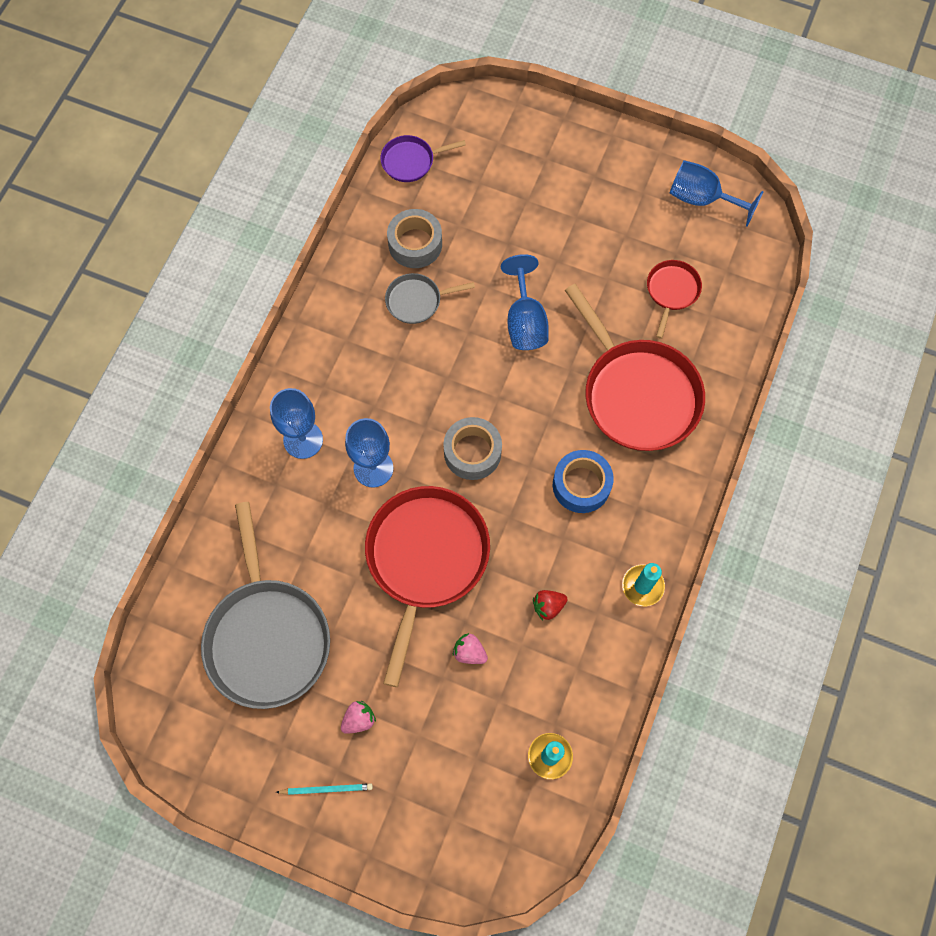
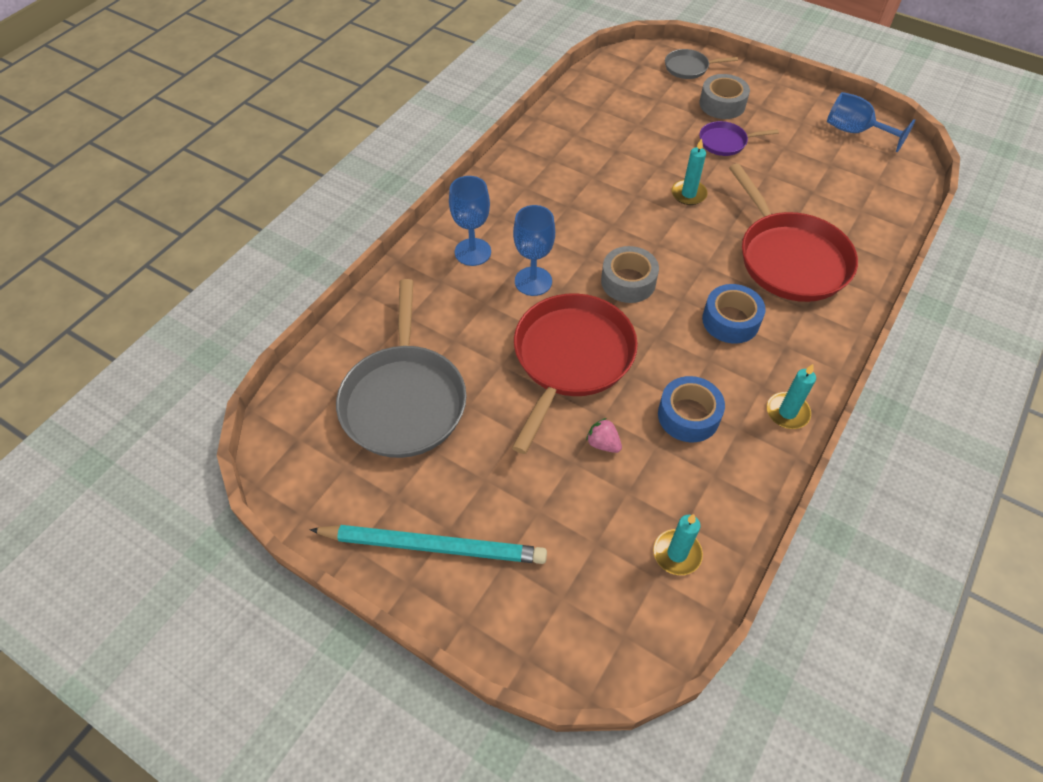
camera: 10 degrees right, 15 degrees down
(326, 789) = (433, 546): turquoise pencil -> turquoise pencil, size x2.31
(359, 719) = (480, 486): pink strawberry -> none
(410, 161) = (602, 80): purple pan -> purple pan (725, 142)
(415, 244) = (598, 132): grey tape -> grey tape (722, 104)
(416, 301) = (593, 169): grey pan -> grey pan (688, 68)
(525, 321) = (688, 194): blue goblet -> turquoise candle
(548, 606) = (688, 415): red strawberry -> blue tape
(672, 291) = (825, 189): red pan -> none

